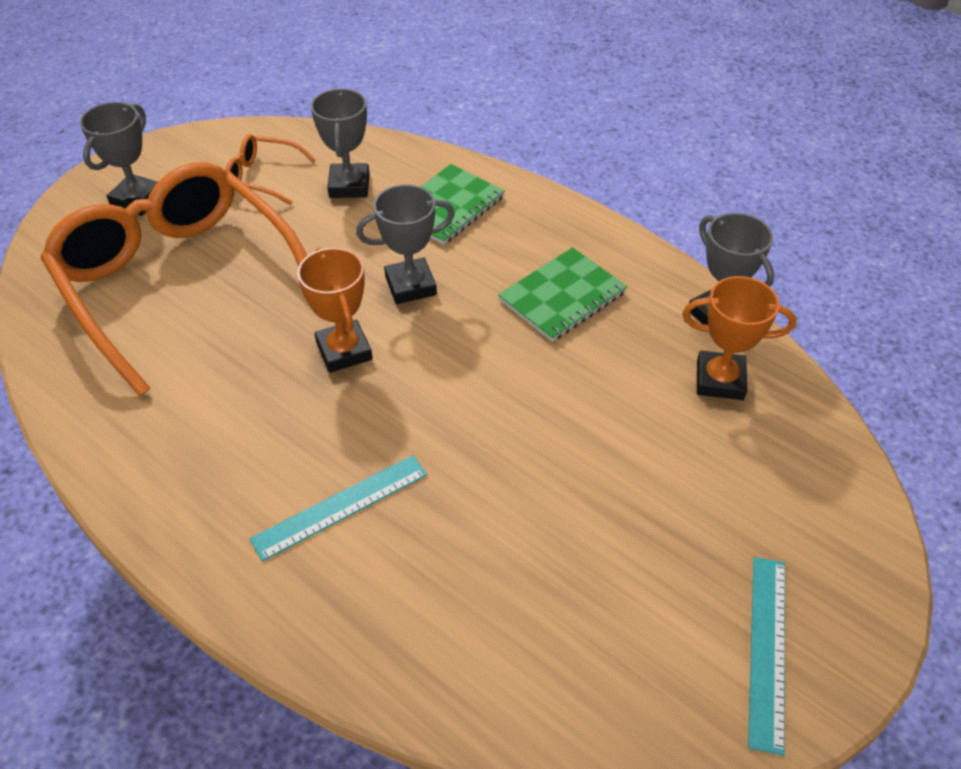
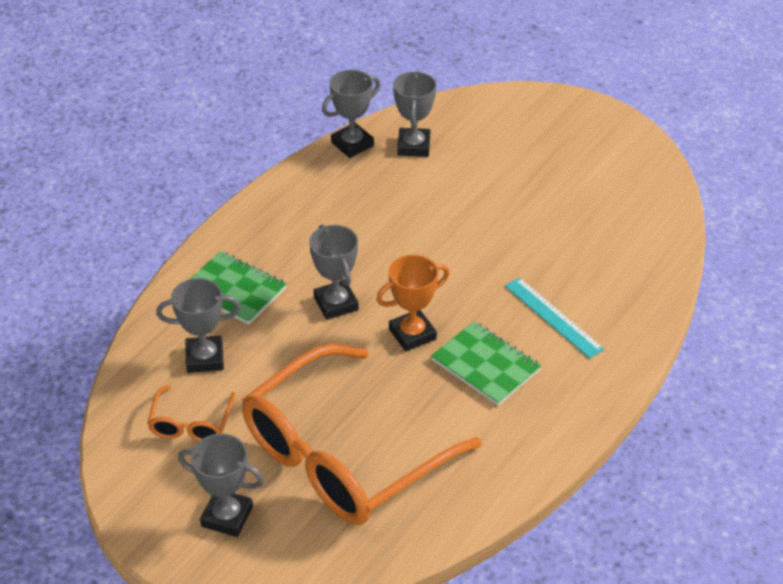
camera: 95 degrees left, 5 degrees down
(562, 296) = (340, 219): green notebook -> green notebook (485, 365)
(719, 380) = (413, 146): orange trophy -> grey trophy
(767, 649) = (603, 139): turquoise ruler -> none

